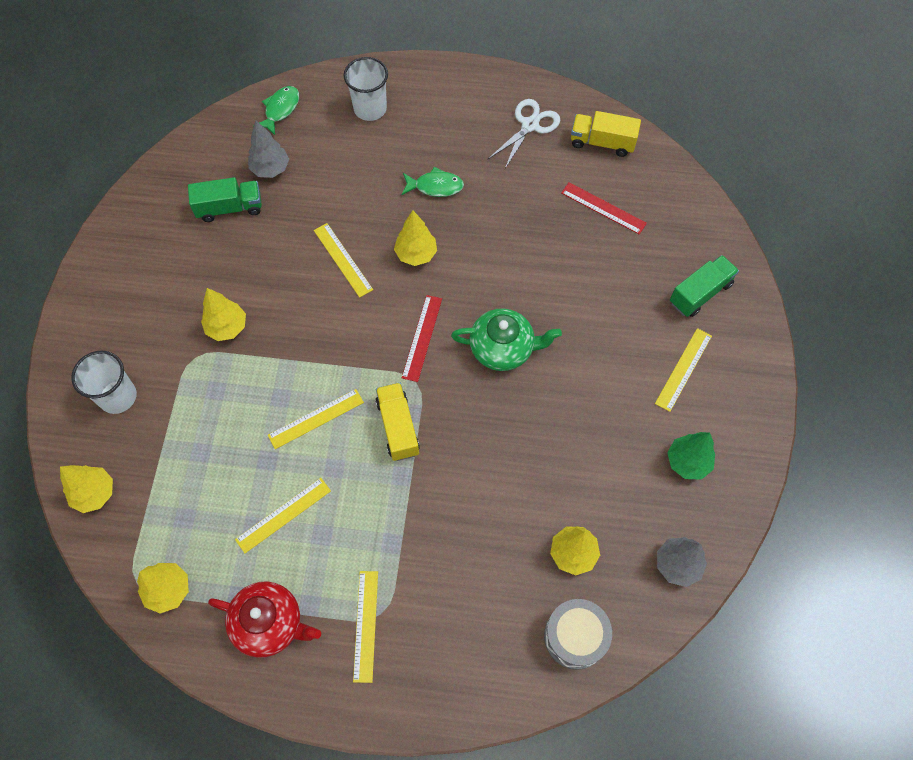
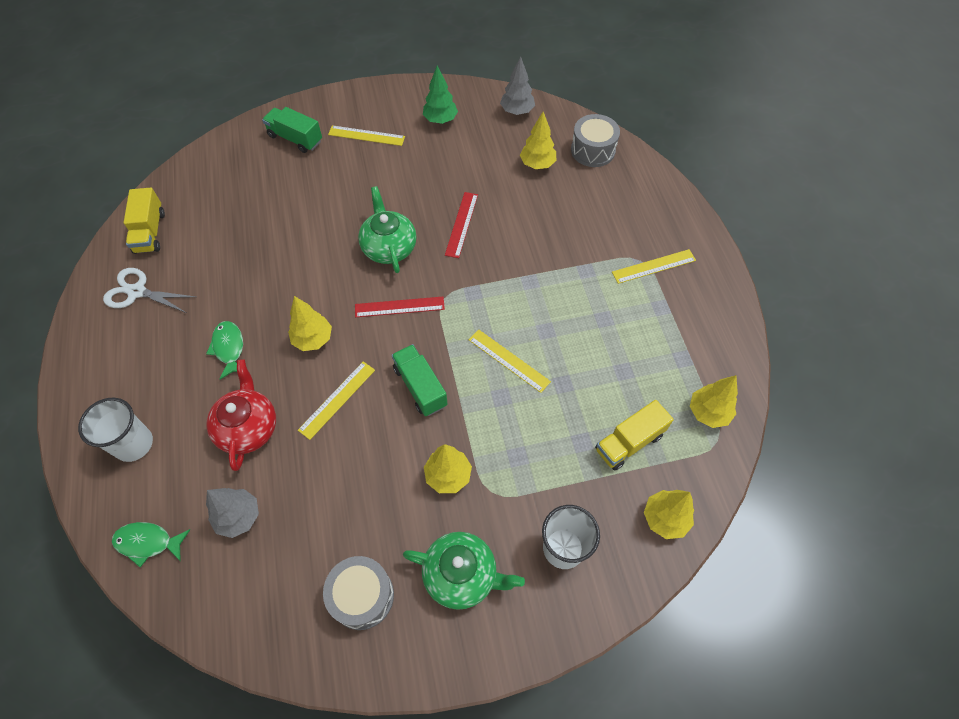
camera: 110 degrees left, 5 degrees down
(140, 312) = (462, 575): none -> green teapot
(163, 238) = (362, 596): none -> grey drum
(229, 208) = (302, 539): green truck -> green truck (420, 387)
(269, 623) = (689, 328): red teapot -> red teapot (248, 427)
(283, 515) = (602, 352): yellow ruler -> none
(398, 427) = (490, 297): yellow truck -> yellow truck (629, 442)
(603, 208) = (225, 215): red ruler -> red ruler (462, 224)

